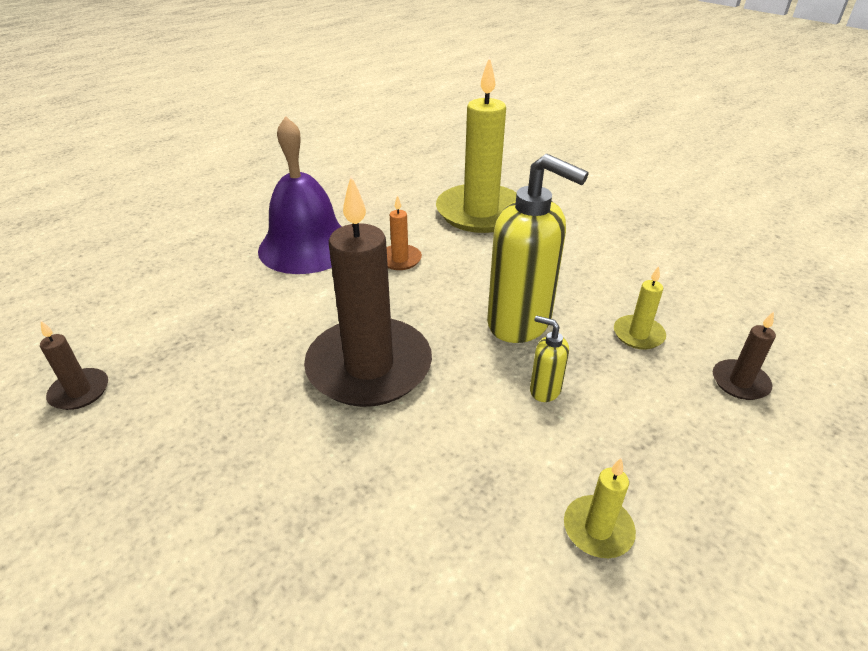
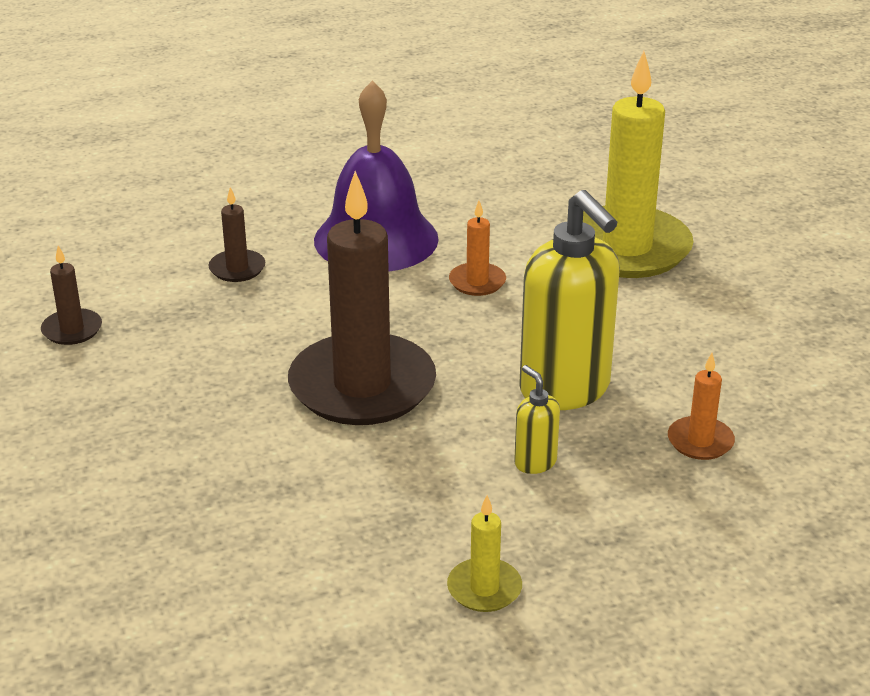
camera: 25 degrees right, 5 degrees down
(638, 334) = (700, 441): yellow candle -> orange candle
(740, 382) = (776, 522): brown candle -> brown candle (237, 268)

